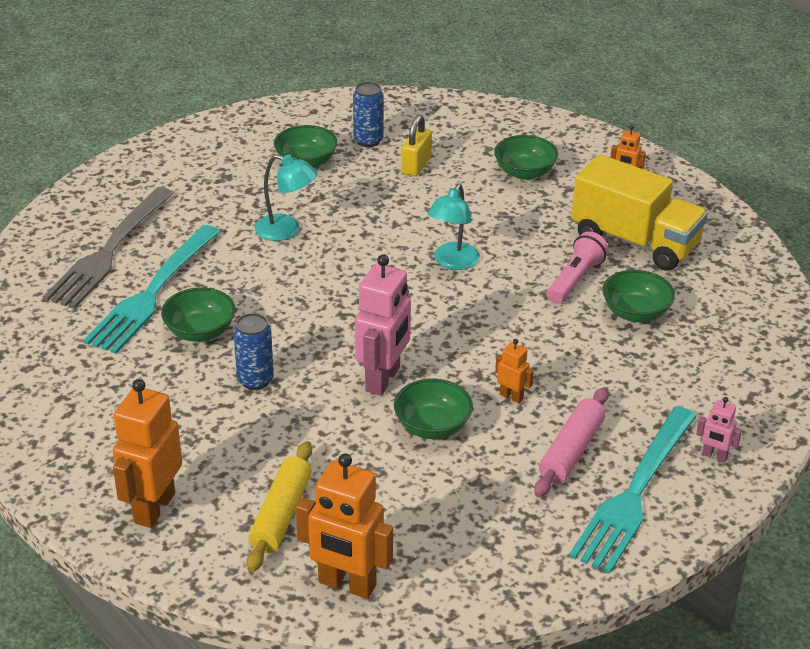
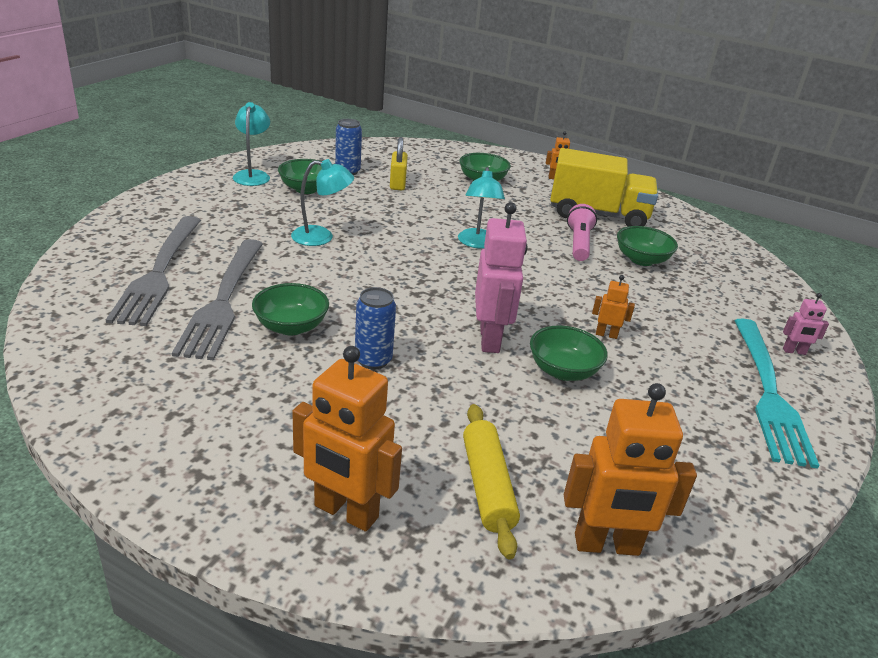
camera: 25 degrees left, 5 degrees down
(152, 293) = (223, 301): turquoise fork -> grey fork
(154, 508) = (345, 512): orange robot -> orange robot turned 60 degrees counterclockwise
(258, 135) = (253, 175): none -> turquoise lamp
(571, 451) = (690, 369): pink rolling pin -> none

